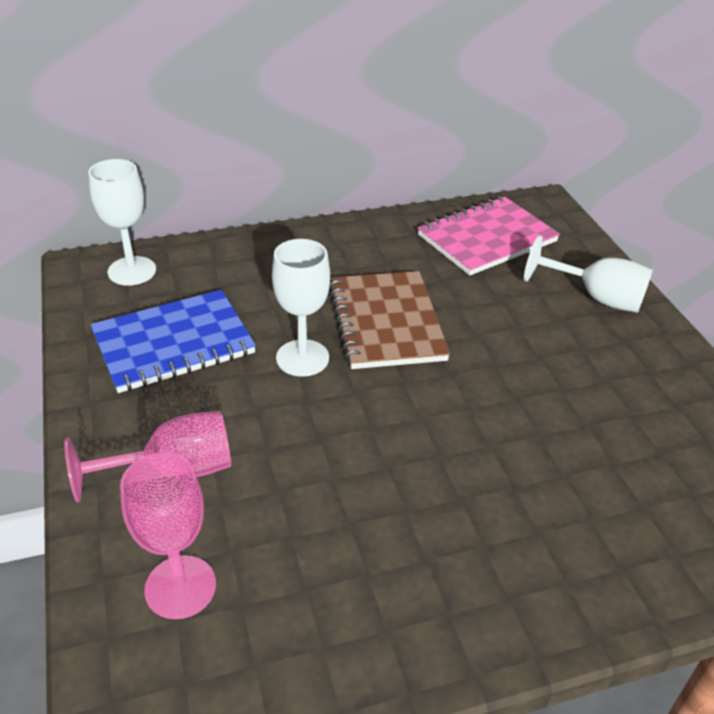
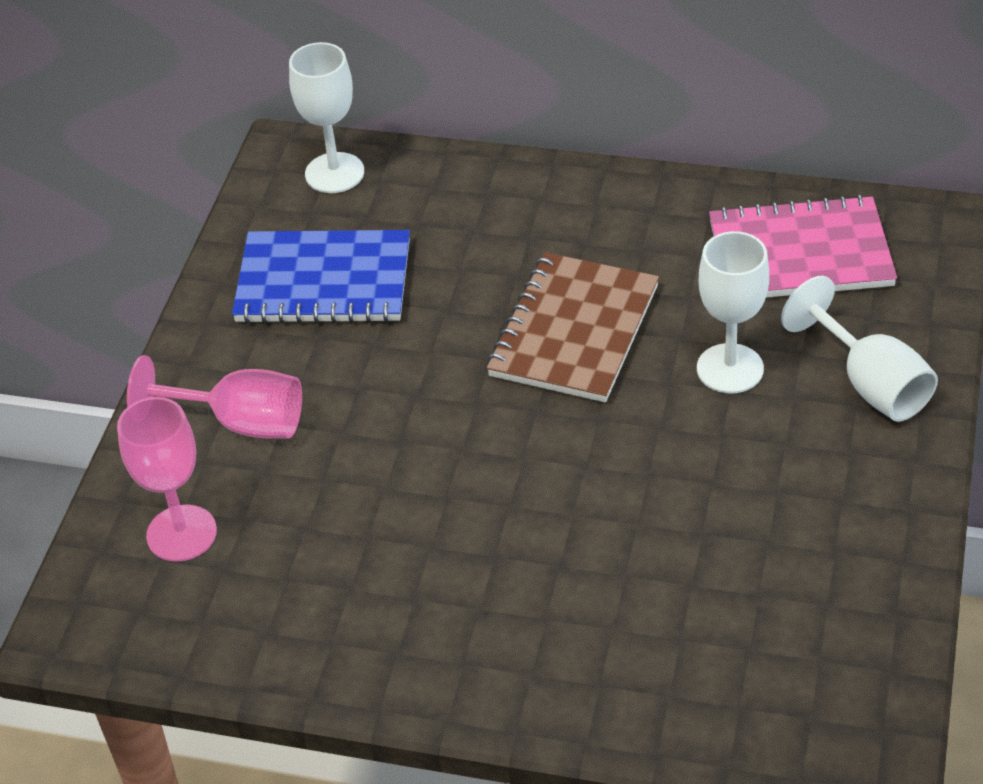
camera: 35 degrees right, 5 degrees up
(302, 358) = (447, 344): white goblet -> white goblet (730, 369)

